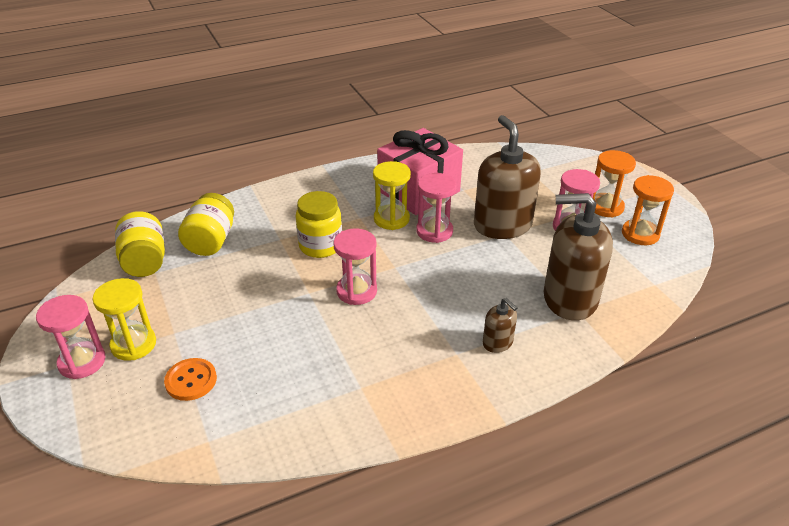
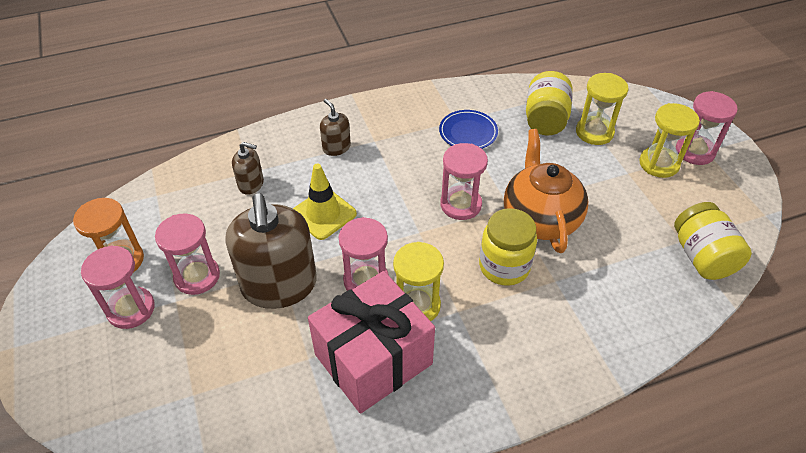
camera: 175 degrees left, 10 degrees up
(191, 380) = (594, 132): orange button -> yellow hourglass
(211, 241) = (638, 282): yellow jar -> yellow jar (545, 119)
(281, 283) = (540, 219): none -> orange teapot
(346, 370) = (468, 132): none -> blue plate
(487, 276) = (323, 214): none -> yellow traffic cone
(569, 299) = (251, 184): brown soap dispenser -> brown soap dispenser, size x0.46
(605, 207) = (131, 309): orange hourglass -> pink hourglass

